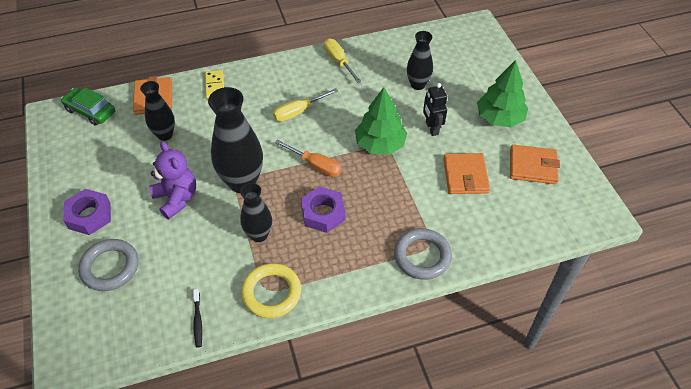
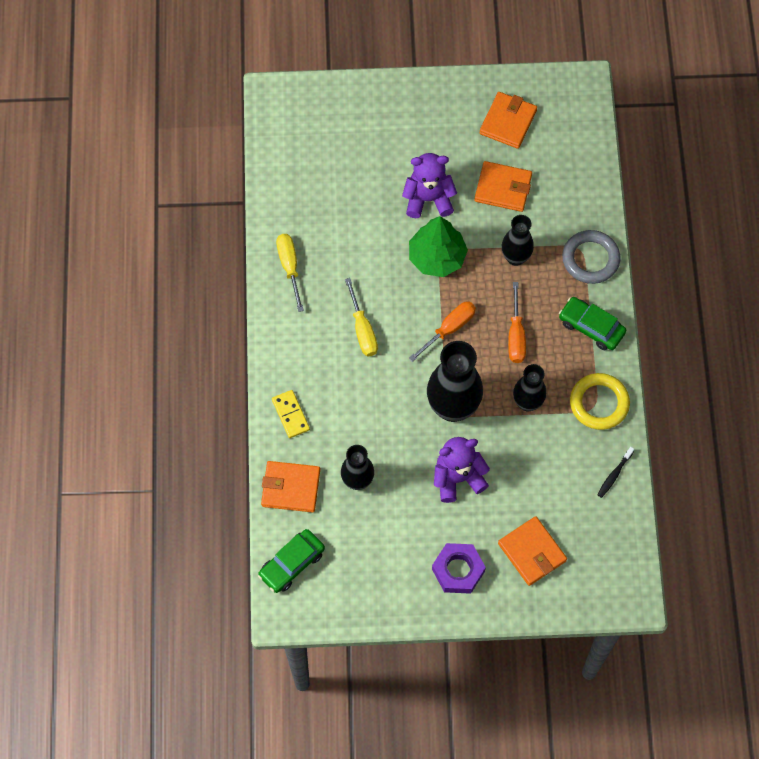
camera: 75 degrees left, 15 degrees up
(110, 267) = (532, 552): grey ring -> orange wallet
(198, 321) = (614, 474): black toothbrush -> black toothbrush turned 120 degrees clockwise
(214, 86) = (290, 415): yellow domino -> yellow domino turned 60 degrees clockwise
(323, 213) = (516, 336): purple nut -> orange screwdriver
(338, 61) = (289, 266): yellow screwdriver -> yellow screwdriver turned 90 degrees clockwise
(350, 270) = (591, 327): none -> green car
(417, 85) = (356, 192): black vase -> black vase (515, 258)
(431, 128) = (428, 199): black robot -> purple teddy bear
(499, 118) = (432, 128): green tree -> none

